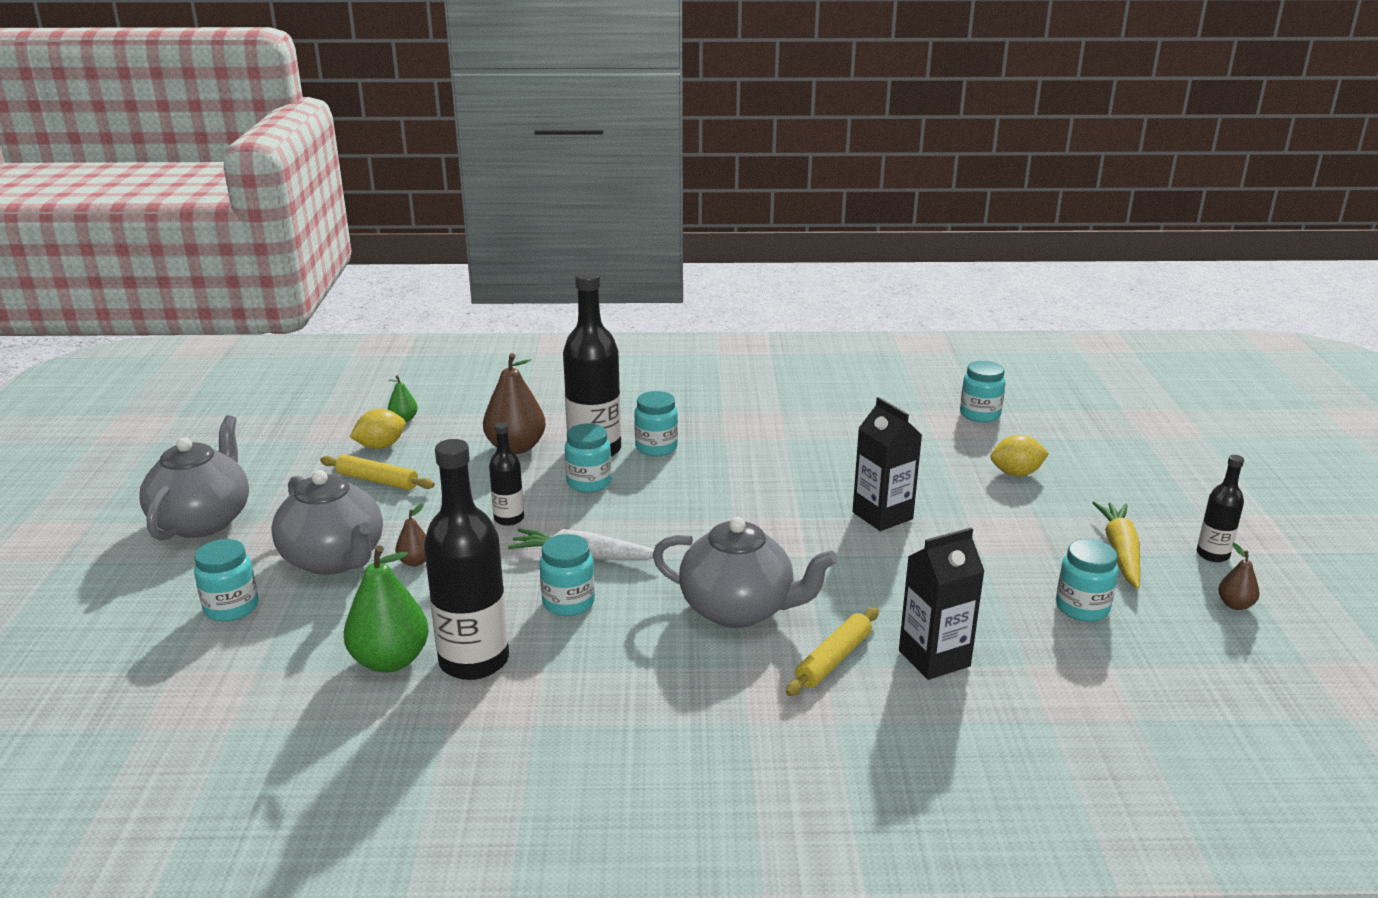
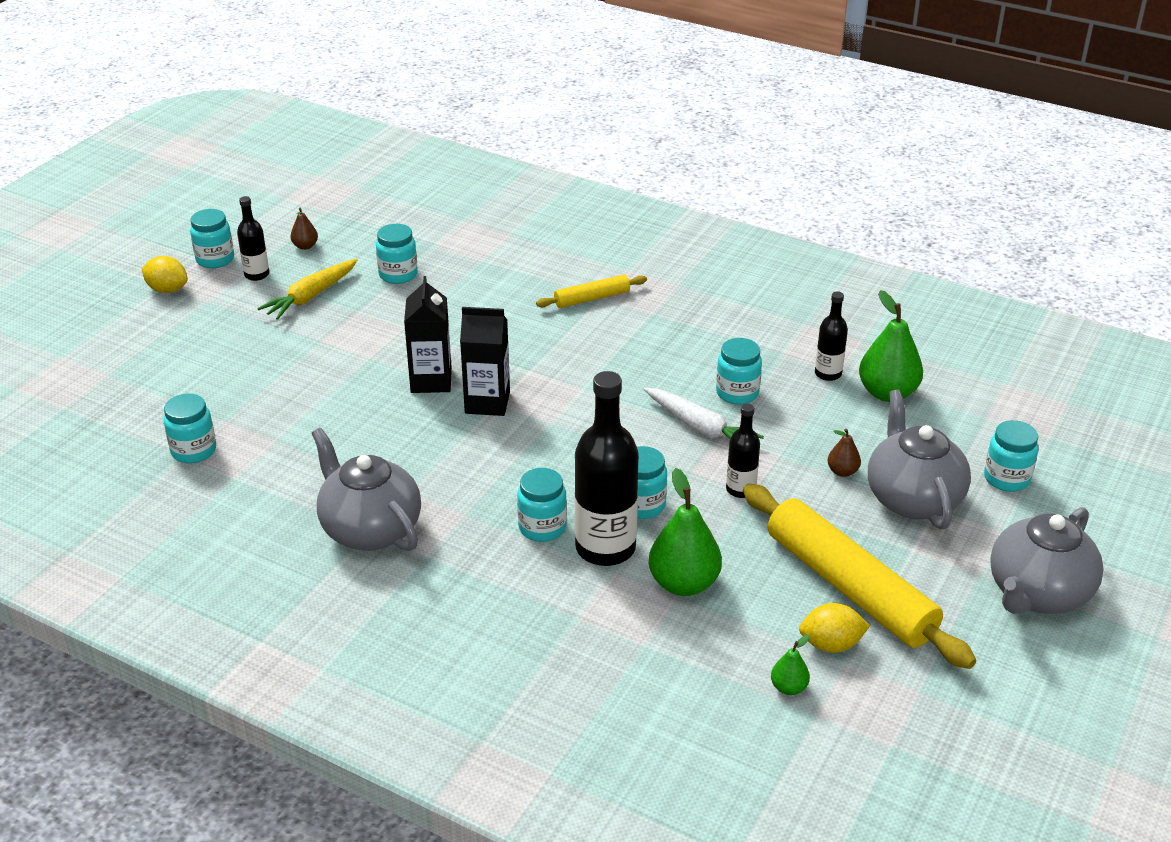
camera: 150 degrees left, 10 degrees up
(377, 480) = (849, 587): yellow rolling pin -> yellow rolling pin, size x2.08
(474, 661) = (828, 374): black bottle -> black bottle, size x0.52
(516, 448) = (684, 583): brown pear -> green pear
(738, 609) = (620, 348): grey teapot -> grey teapot (370, 529)
(934, 658) = (530, 279): black carton -> black carton (487, 402)
(1016, 473) = (271, 379): yellow lemon -> yellow lemon (167, 290)
(1282, 555) = (215, 259): none -> turquoise jar

